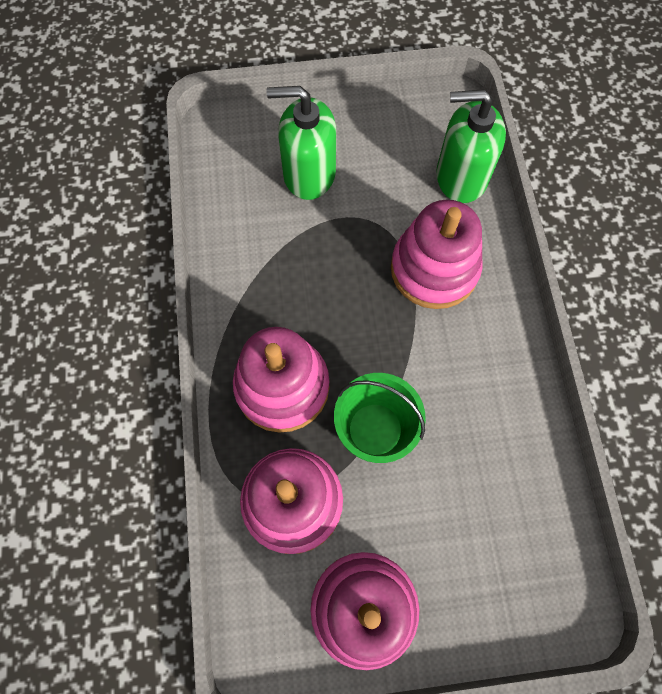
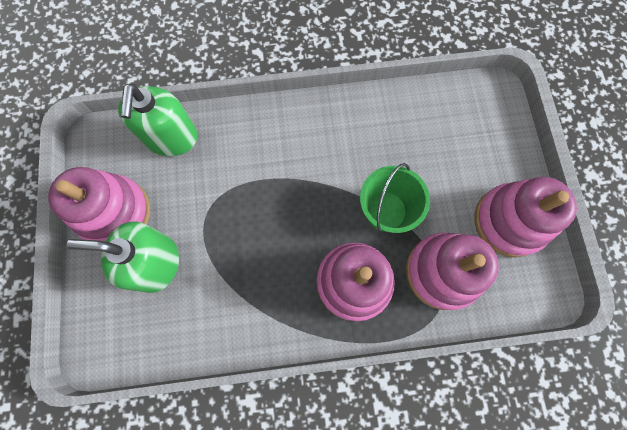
camera: 90 degrees left, 5 degrees up
(309, 174) = (156, 263): green soap dispenser -> green soap dispenser turned 90 degrees clockwise
(434, 269) = (255, 163): pink stacking toy -> pink stacking toy (115, 213)

